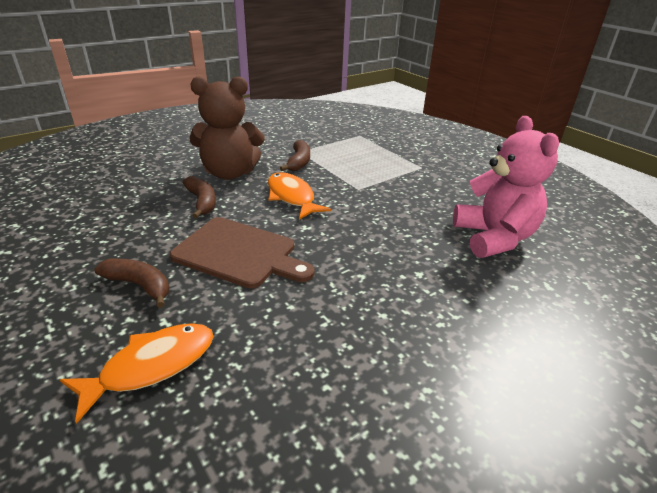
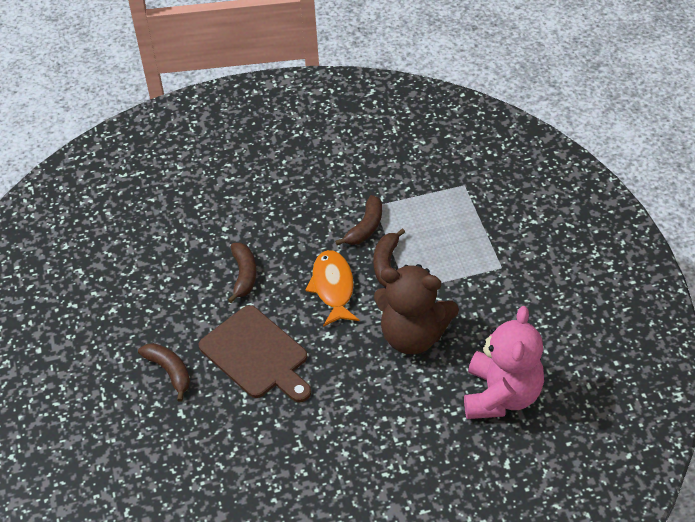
camera: 25 degrees right, 15 degrees up
(152, 366) = (165, 449): orange fish -> none
(229, 173) = (284, 232): brown teddy bear -> brown teddy bear (413, 335)
(330, 178) = (386, 264): none -> brown banana

